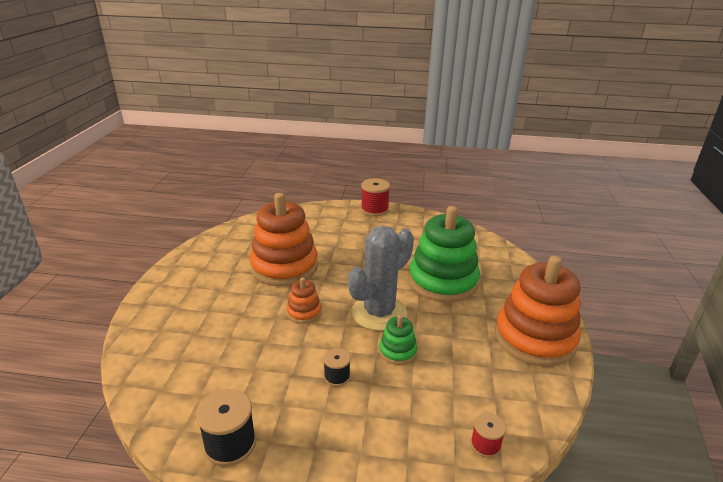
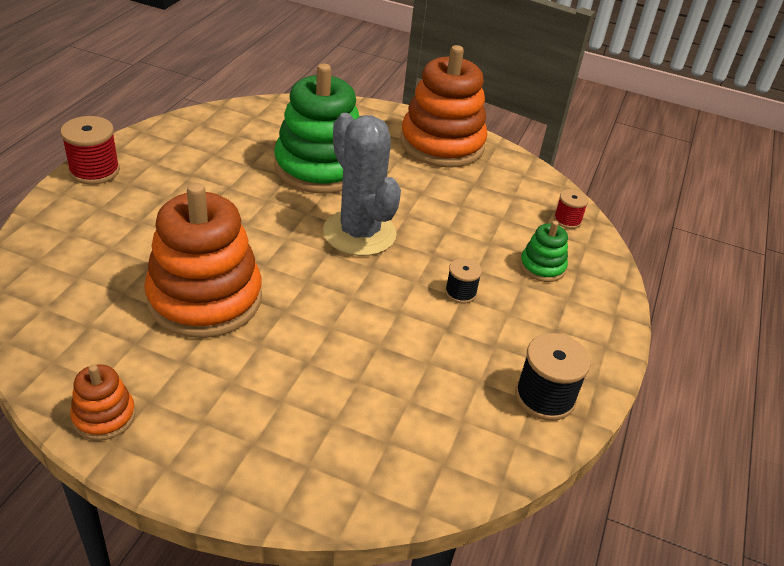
camera: 80 degrees left, 10 degrees up
(304, 312) = (330, 297): orange stacking toy -> orange stacking toy (104, 416)
(397, 351) = (433, 237): green stacking toy -> green stacking toy (542, 267)

